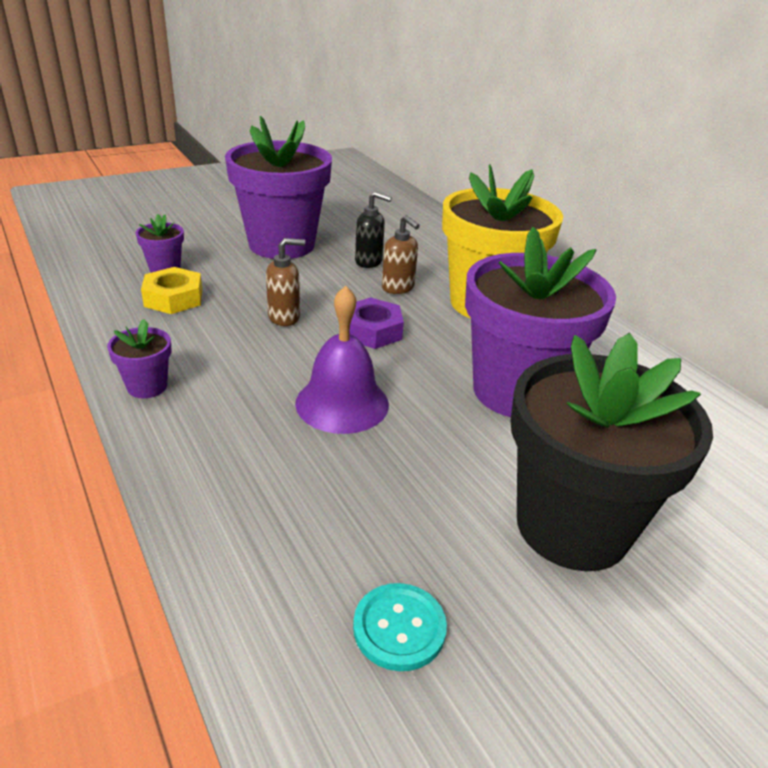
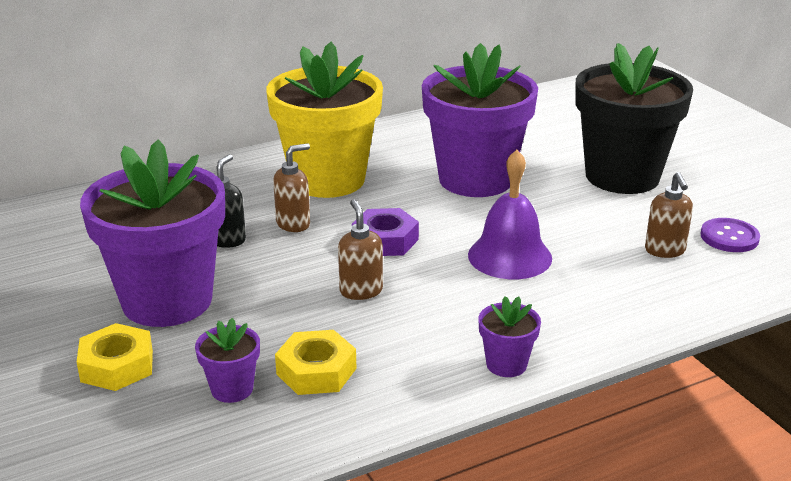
camera: 85 degrees left, 5 degrees down
(206, 234) = (117, 366): none -> yellow nut
(355, 539) = (665, 251): none -> brown soap dispenser
(399, 628) = (729, 237): turquoise button -> purple button

